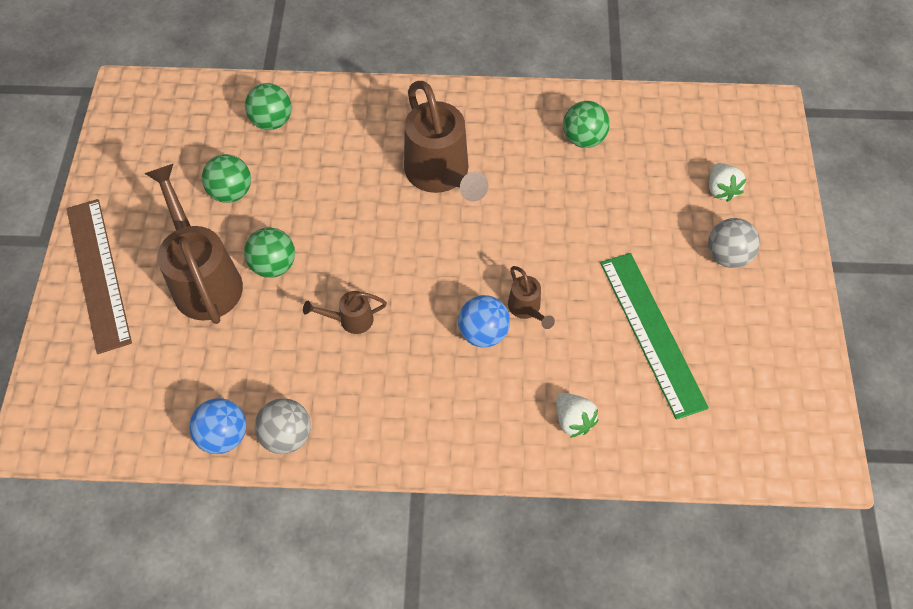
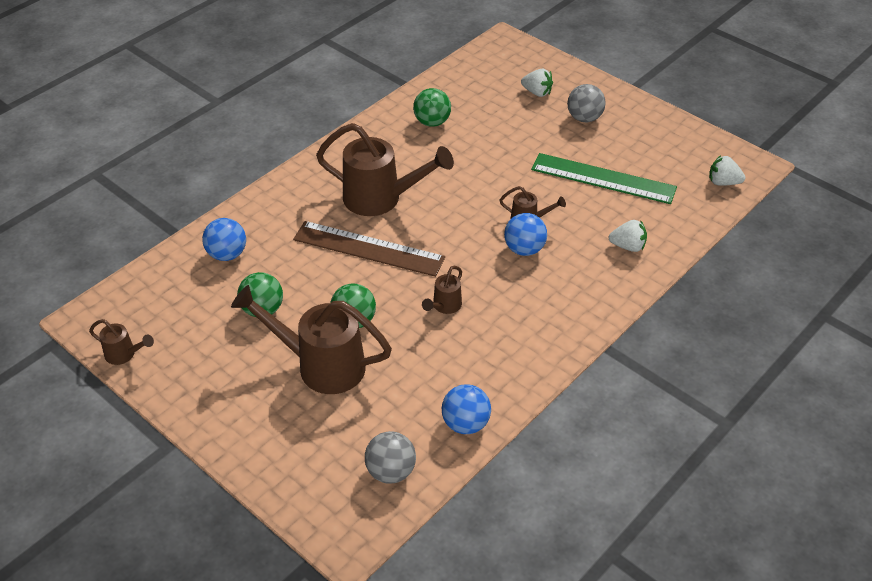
camera: 50 degrees left, 15 degrees down
(98, 273) = (243, 425): brown ruler -> brown ruler (368, 248)
(109, 141) = (124, 354): none -> brown watering can
(272, 121) = (227, 254): green ball -> blue ball
(287, 435) = (500, 389): grey ball -> grey ball (391, 471)
(763, 449) = (723, 182): none -> white strawberry

